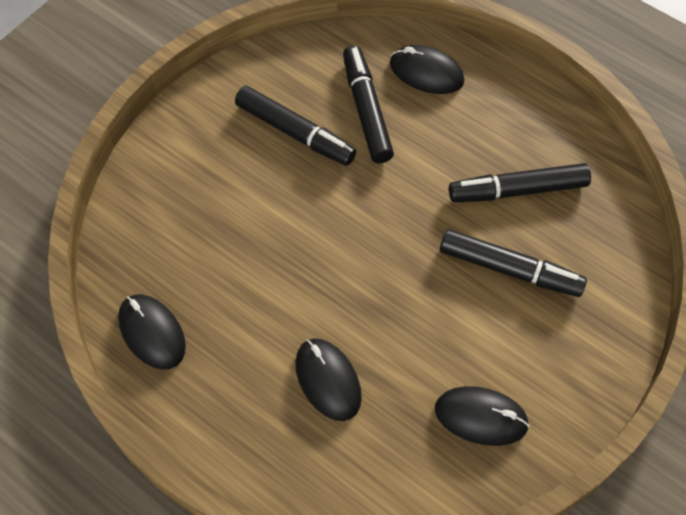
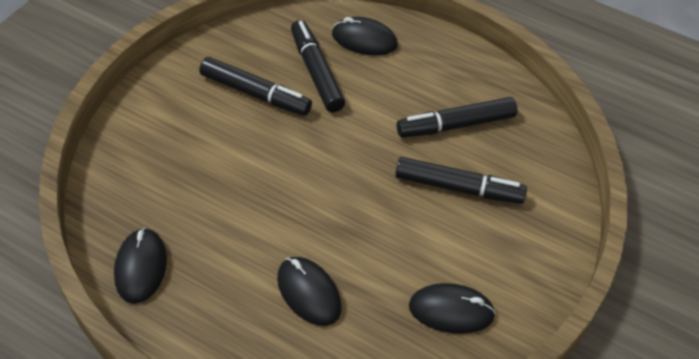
camera: 10 degrees left, 10 degrees down
(152, 333) = (141, 267): black mouse -> black mouse turned 45 degrees clockwise

